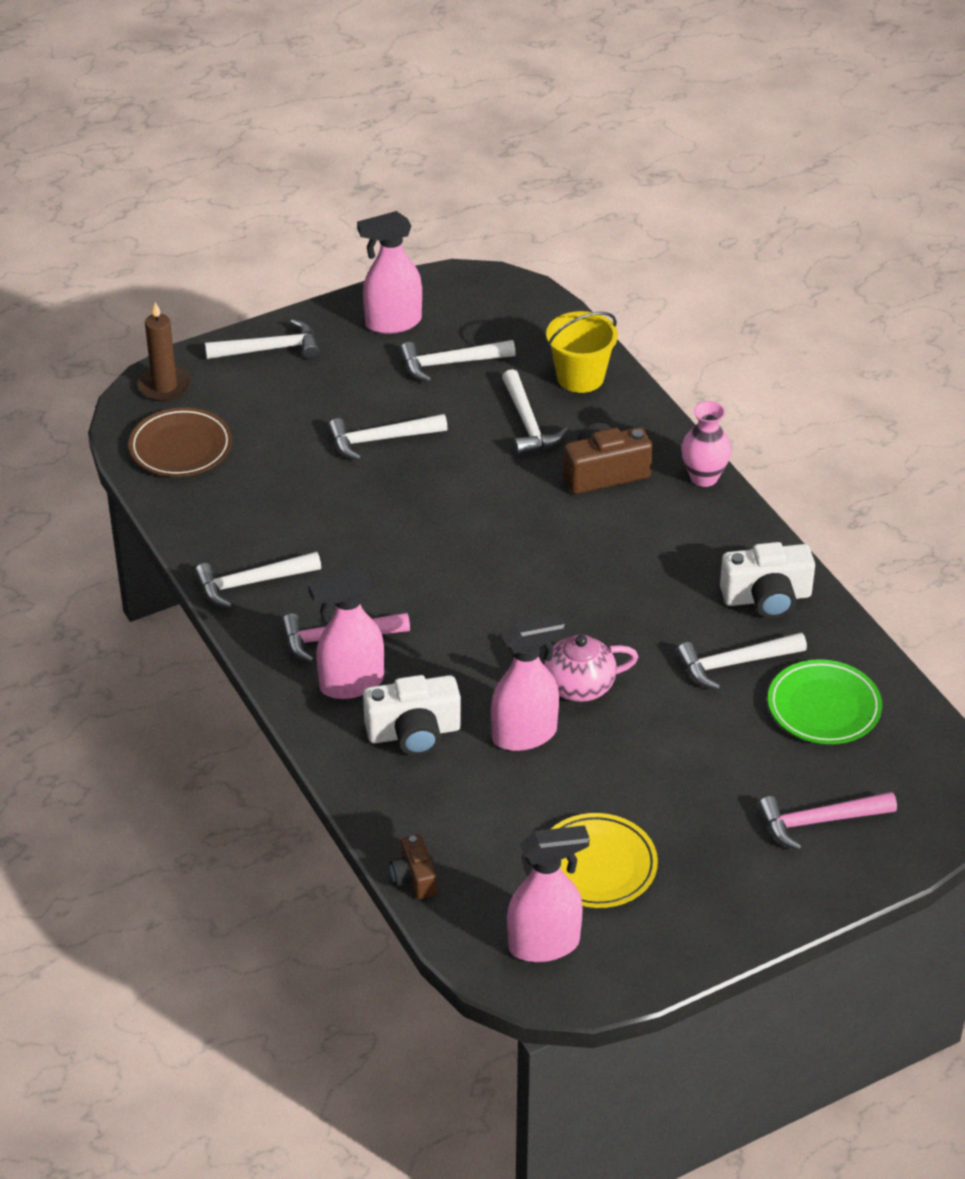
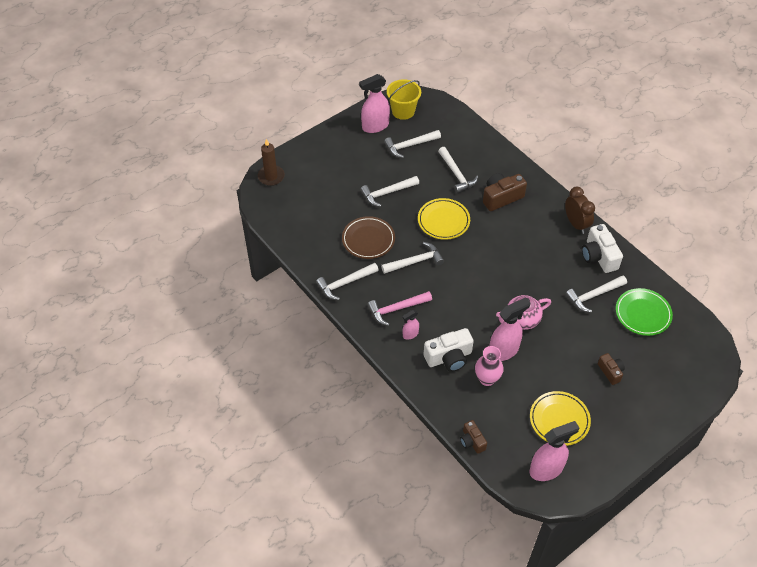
camera: 10 degrees left, 10 degrees up
(181, 447) = (288, 210): brown plate -> brown plate (368, 240)
(269, 349) = (318, 149): white hammer -> white hammer (415, 261)
(351, 684) = (410, 334): pink spray bottle -> pink spray bottle, size x0.52
(476, 500) = (443, 221): none -> yellow plate
(580, 377) = (475, 145): yellow bucket -> yellow bucket (403, 111)
(704, 477) = (549, 193): pink vase -> pink vase (487, 379)
(726, 798) = (610, 372): none -> brown camera
(739, 536) = (576, 224): none -> brown clock
(767, 598) = (598, 256): white camera -> white camera turned 90 degrees clockwise
(819, 821) = (659, 378): pink hammer -> none

